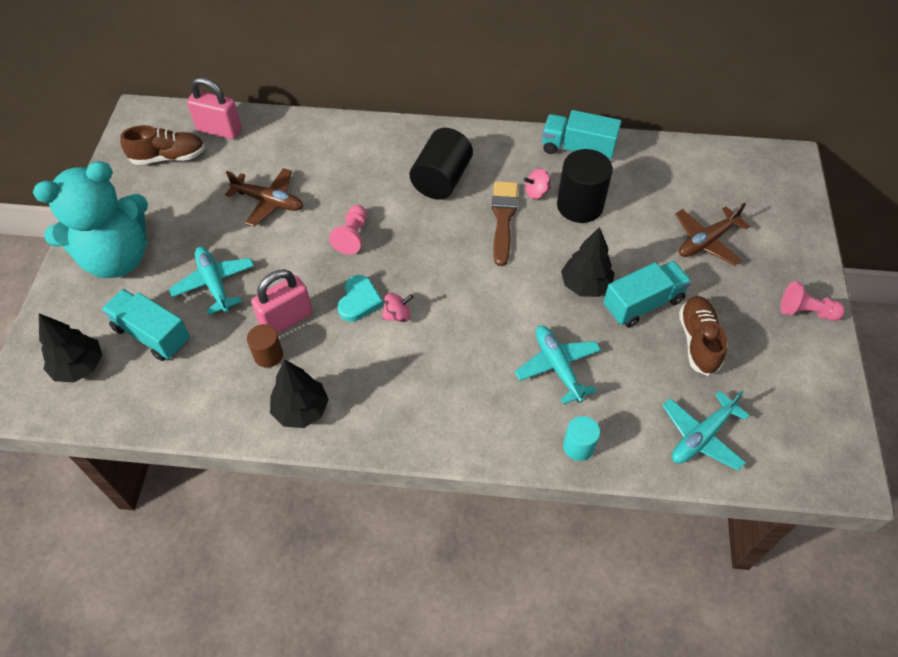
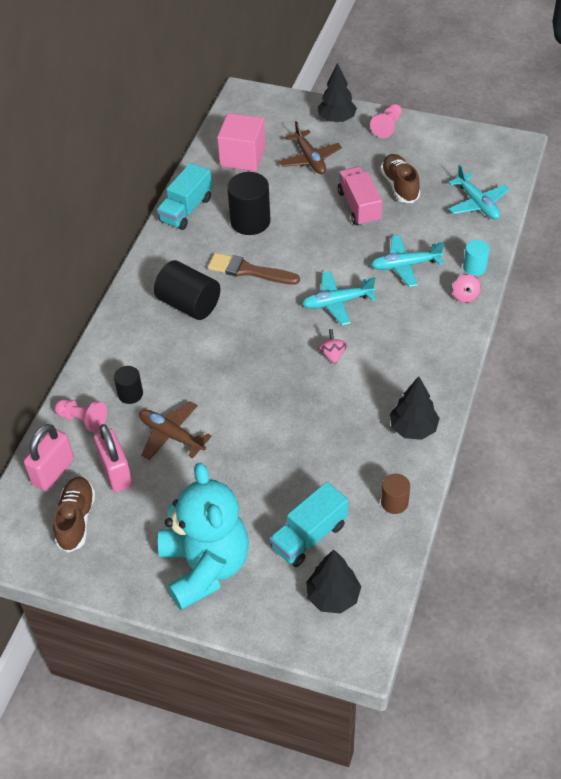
camera: 75 degrees left, 5 degrees down
(214, 283) = (261, 484): turquoise plane -> turquoise plane (337, 302)
(268, 355) = (353, 447): brown cylinder -> brown cylinder (394, 502)
(269, 202) = (172, 435): brown plane -> brown plane turned 90 degrees counterclockwise
(286, 319) = (318, 432): pink padlock -> pink padlock (116, 472)
(315, 161) = (130, 394): none -> black cylinder
(352, 236) = (236, 375): pink pawn -> pink pawn (83, 420)
(359, 301) = (311, 378): turquoise heart -> none
(536, 192) = (226, 244): pink spinning top -> pink spinning top (465, 296)
(585, 285) = (333, 235): black tree -> black tree (336, 119)
(643, 303) = (359, 207): turquoise truck -> pink truck
(681, 179) = (242, 157): none -> pink cube
(698, 341) = (399, 186): brown shoe -> brown shoe turned 60 degrees clockwise

